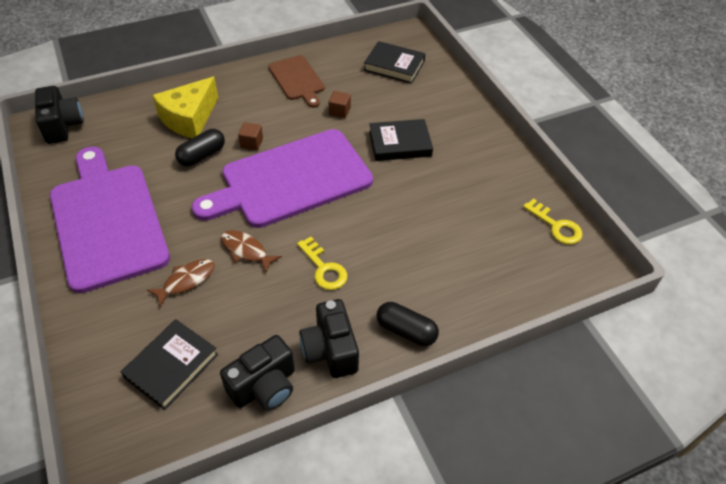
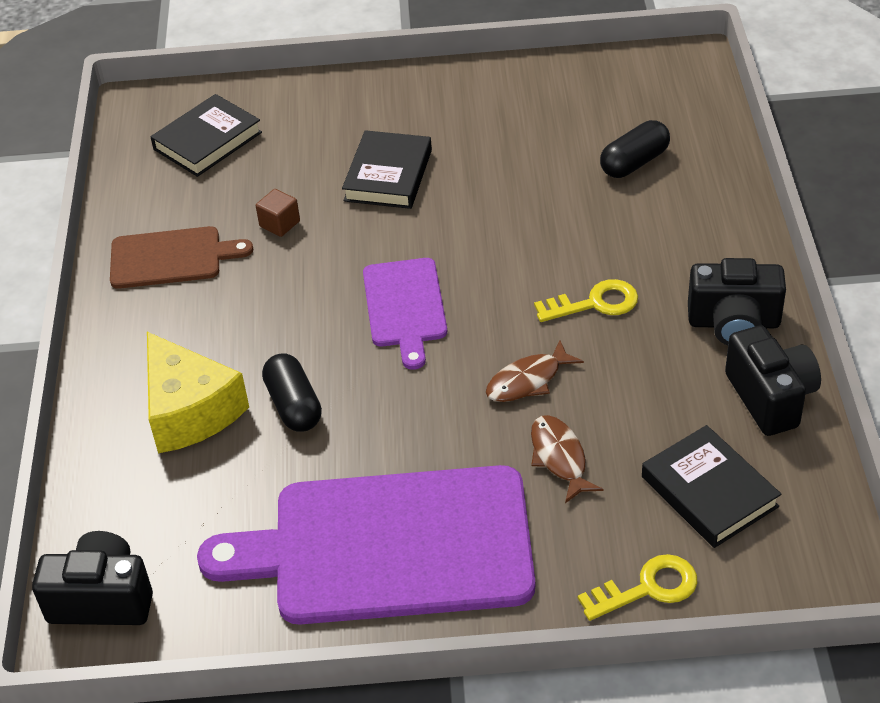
camera: 65 degrees left, 5 degrees down
(251, 143) = (297, 339): brown cube -> none
(291, 180) = (405, 307): purple cutting board -> purple cutting board, size x0.51
(406, 331) = (726, 247): black capsule -> black capsule (634, 162)
(556, 226) = (610, 75): yellow key -> yellow key (647, 588)

